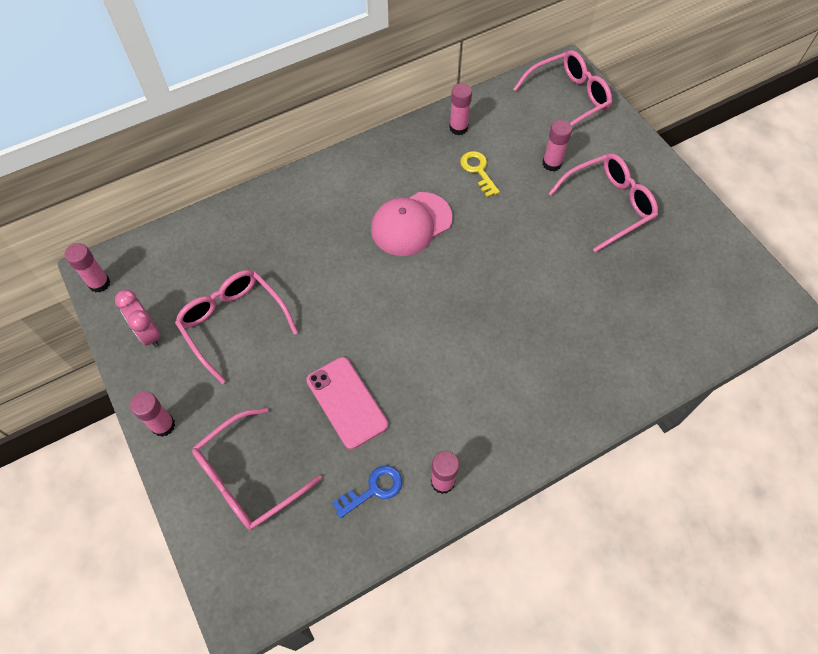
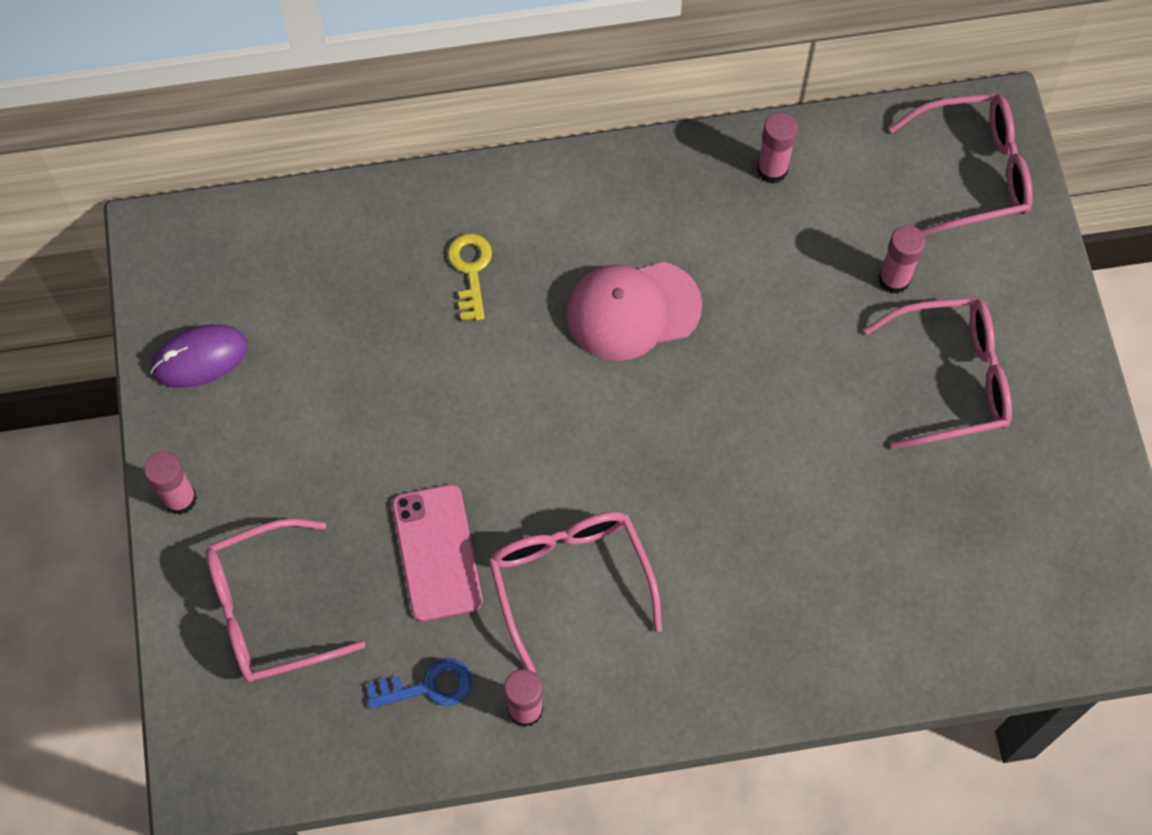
camera: 20 degrees right, 5 degrees up
(99, 283) = (153, 257): pink glue stick -> none
(149, 333) = (200, 358): pink clock -> purple mouse
(234, 323) = (321, 382): pink glasses -> pink glasses (570, 581)
(478, 171) = (772, 254): yellow key -> yellow key (470, 270)

